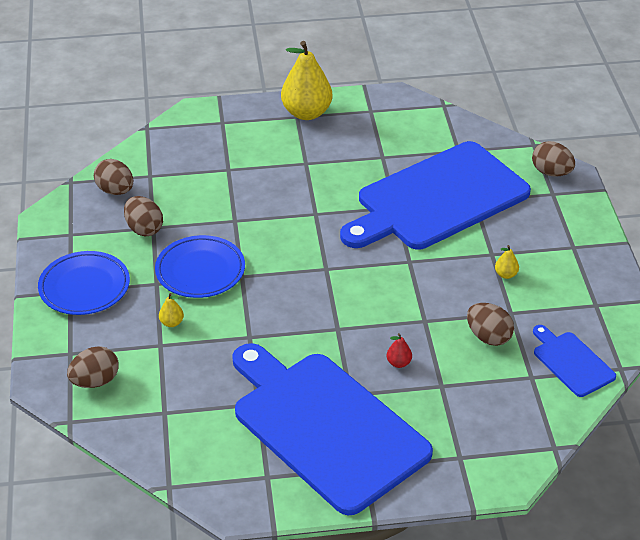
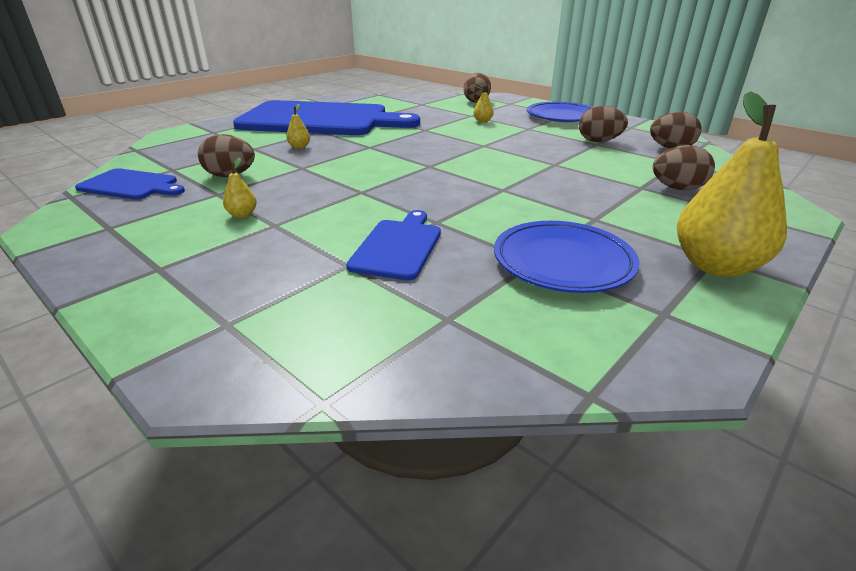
camera: 140 degrees right, 10 degrees down
(200, 271) = (515, 139): blue plate -> blue plate (563, 262)
(398, 363) = (299, 147): red pear -> yellow pear
(438, 199) = (398, 247): blue cutting board -> blue cutting board, size x0.44
(551, 172) = (247, 359): brown egg -> brown egg (677, 188)

